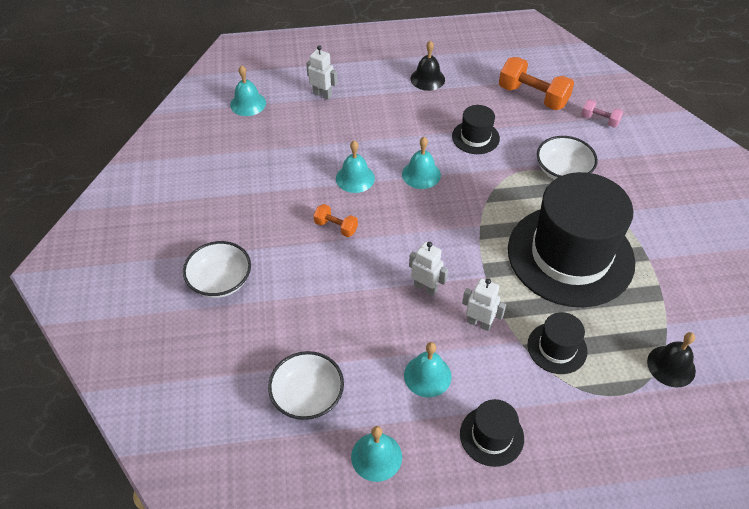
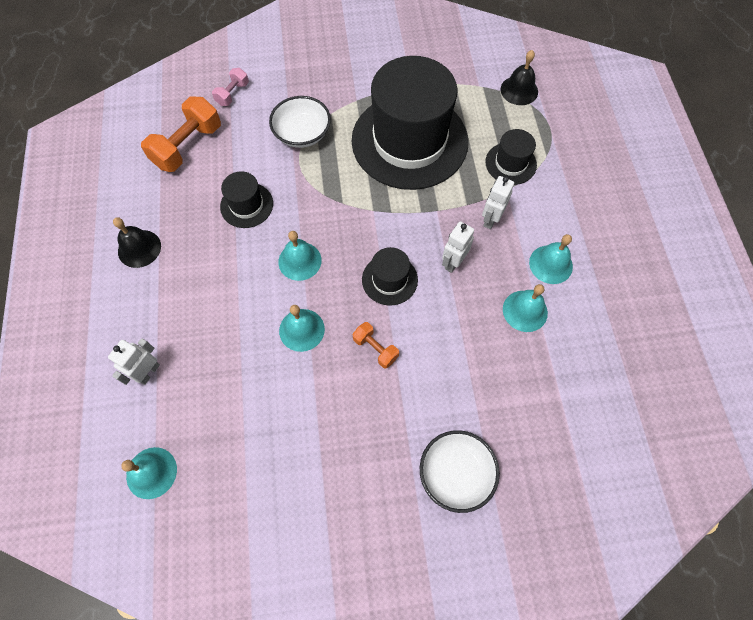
camera: 90 degrees left, 15 degrees up
(307, 396) = (586, 368): white bowl -> none
(336, 227) = (375, 348): orange dumbbell -> orange dumbbell turned 75 degrees counterclockwise
(376, 456) = (636, 307): turquoise bell -> turquoise bell (525, 311)
(491, 436) = (601, 218): black hat -> black hat (389, 280)

